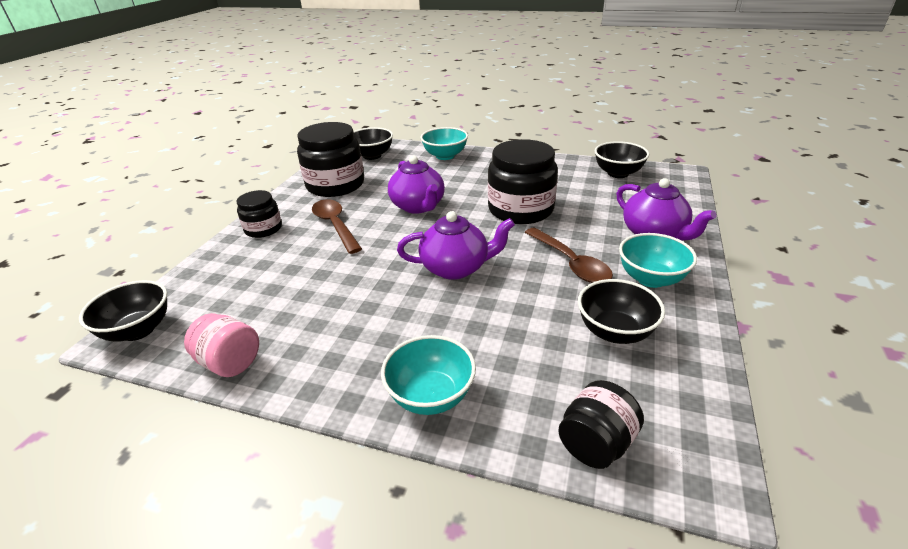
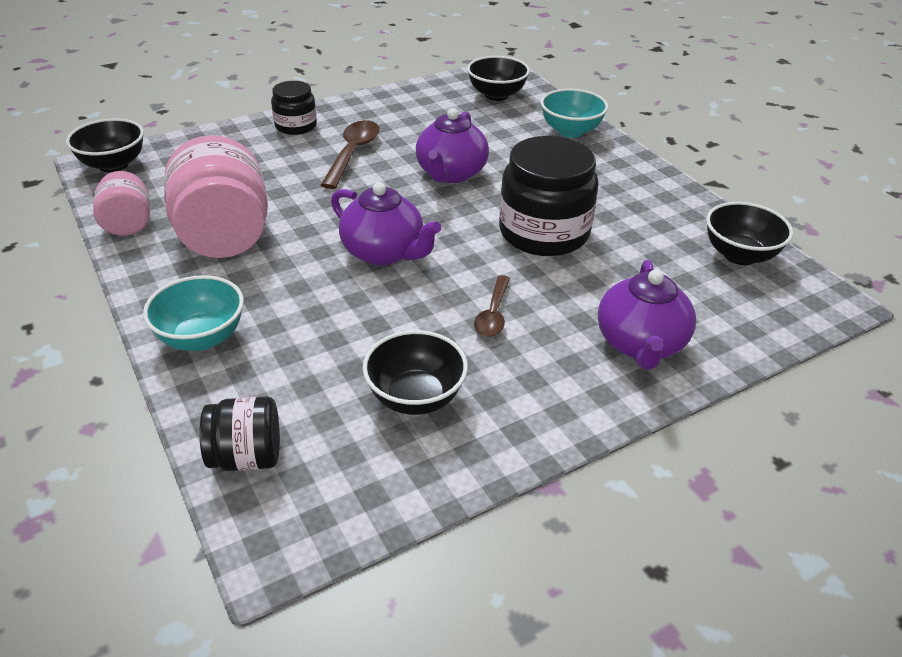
camera: 40 degrees right, 5 degrees up
(330, 323) = (224, 237): none -> pink jar
(335, 185) = (414, 111): black jar -> none
(571, 263) = (493, 314): brown spoon -> brown spoon, size x0.64
(651, 279) = (543, 381): turquoise bowl -> none

